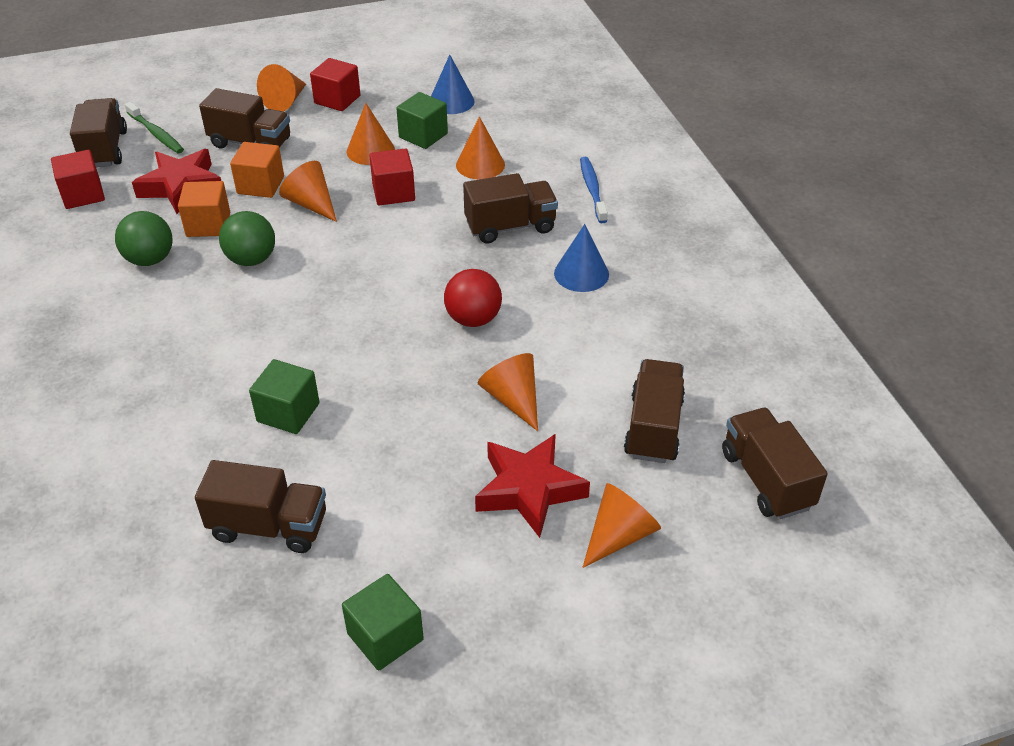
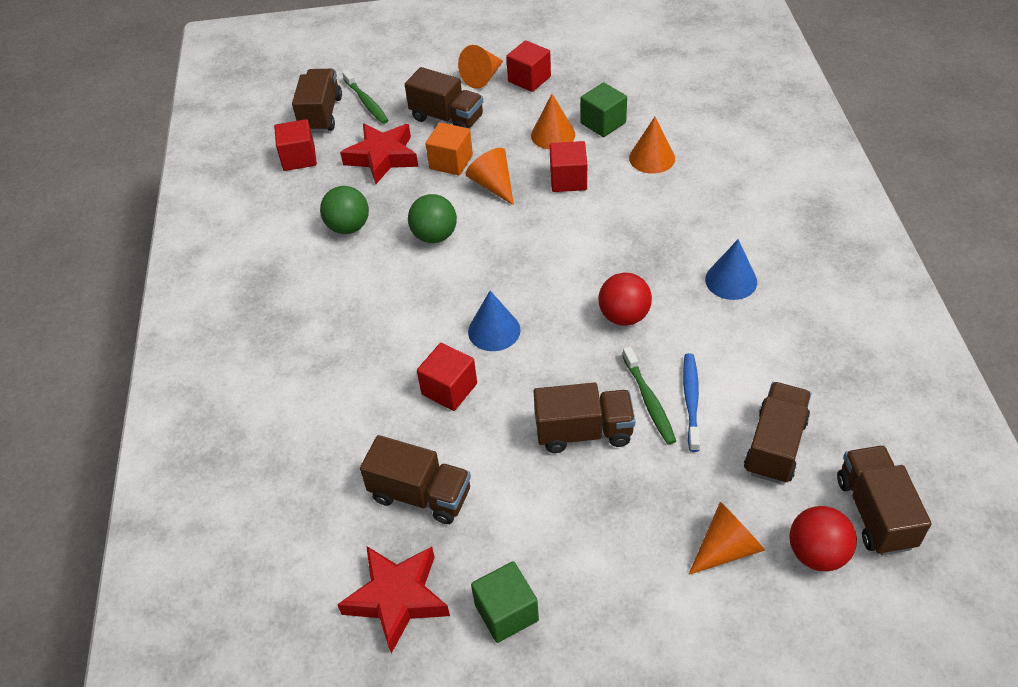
camera: 15 degrees right, 5 degrees up
(208, 224) = (401, 197): orange cube -> none
(288, 412) = (449, 389): green cube -> red cube
(451, 101) = (634, 89): blue cone -> blue cone (494, 330)
(510, 226) = (671, 225): brown truck -> brown truck (584, 432)
(513, 399) = (649, 401): orange cone -> green toothbrush
(529, 490) = (651, 492): red star -> red star (397, 598)
(592, 190) = (754, 193): blue toothbrush -> blue toothbrush (691, 400)
(714, 527) = (817, 553): none -> red ball

